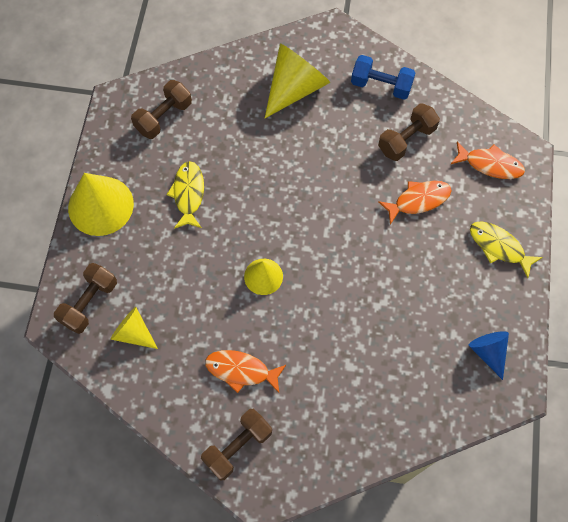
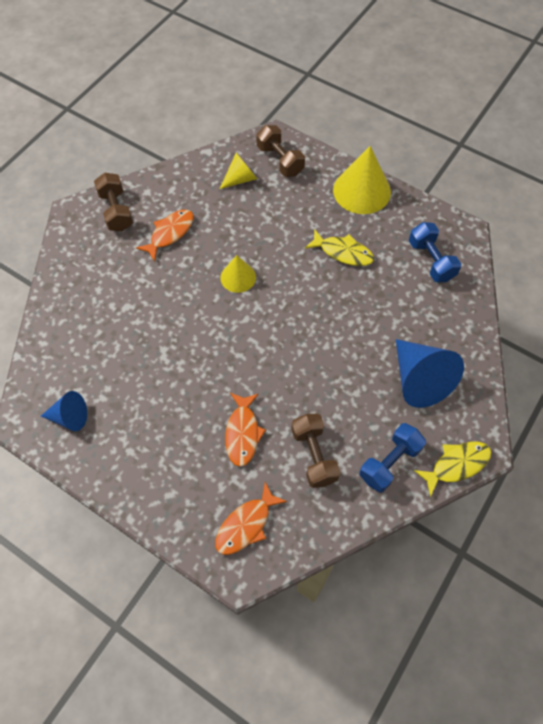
camera: 115 degrees right, 5 degrees down
(164, 117) = (431, 260): brown dumbbell -> blue dumbbell
(295, 88) = (419, 379): yellow cone -> blue cone
(499, 247) = (156, 482): yellow fish -> yellow fish (456, 465)

